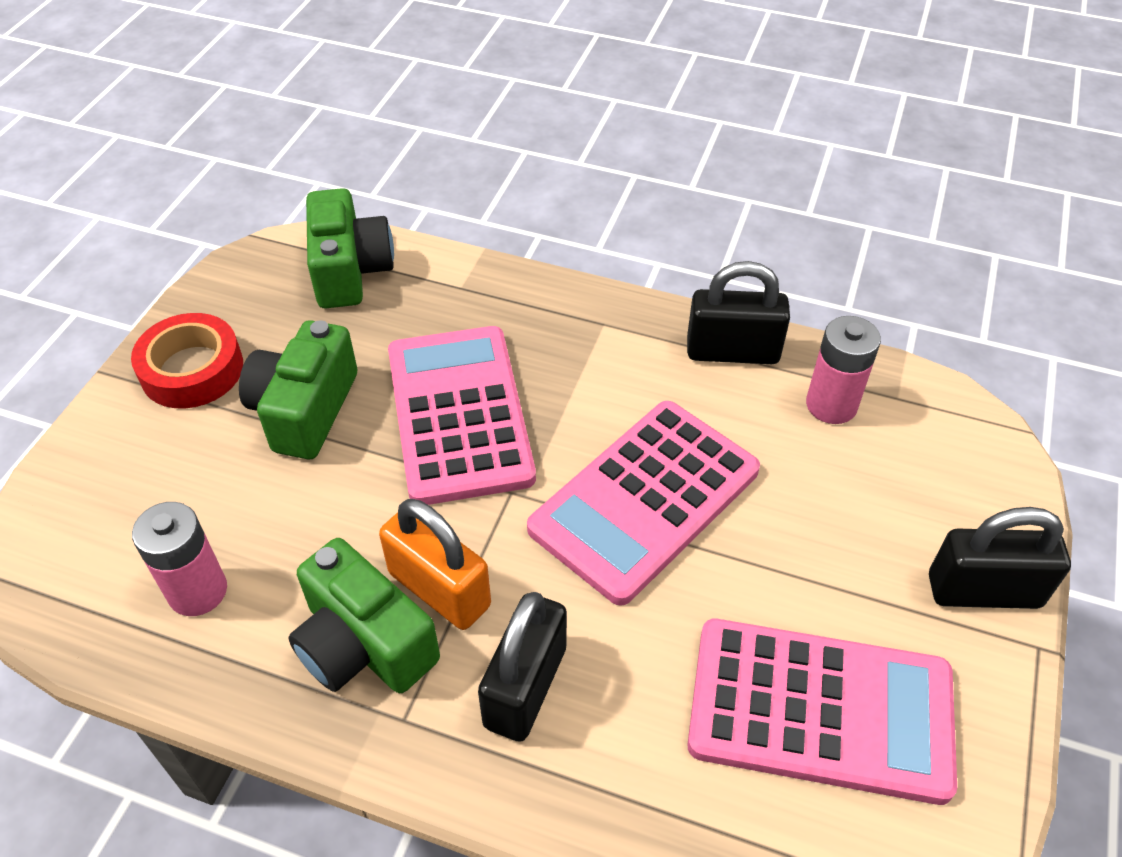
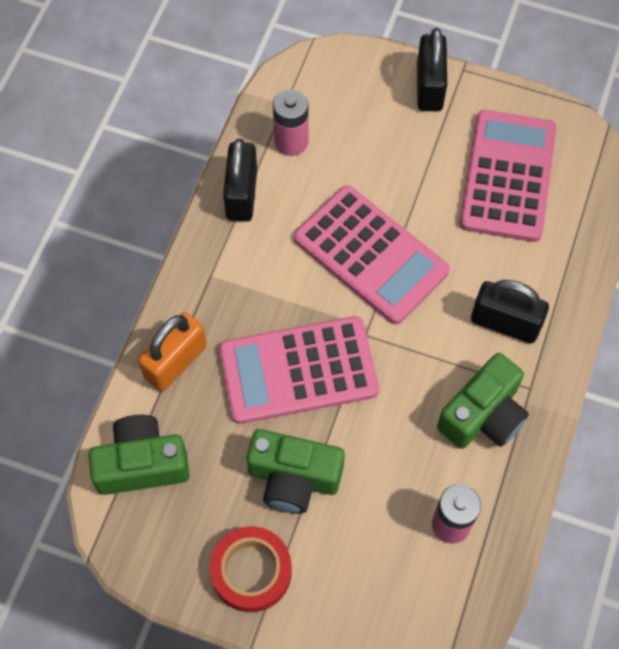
camera: 90 degrees left, 15 degrees up
(439, 589) = (442, 374): orange padlock -> orange padlock (176, 362)

